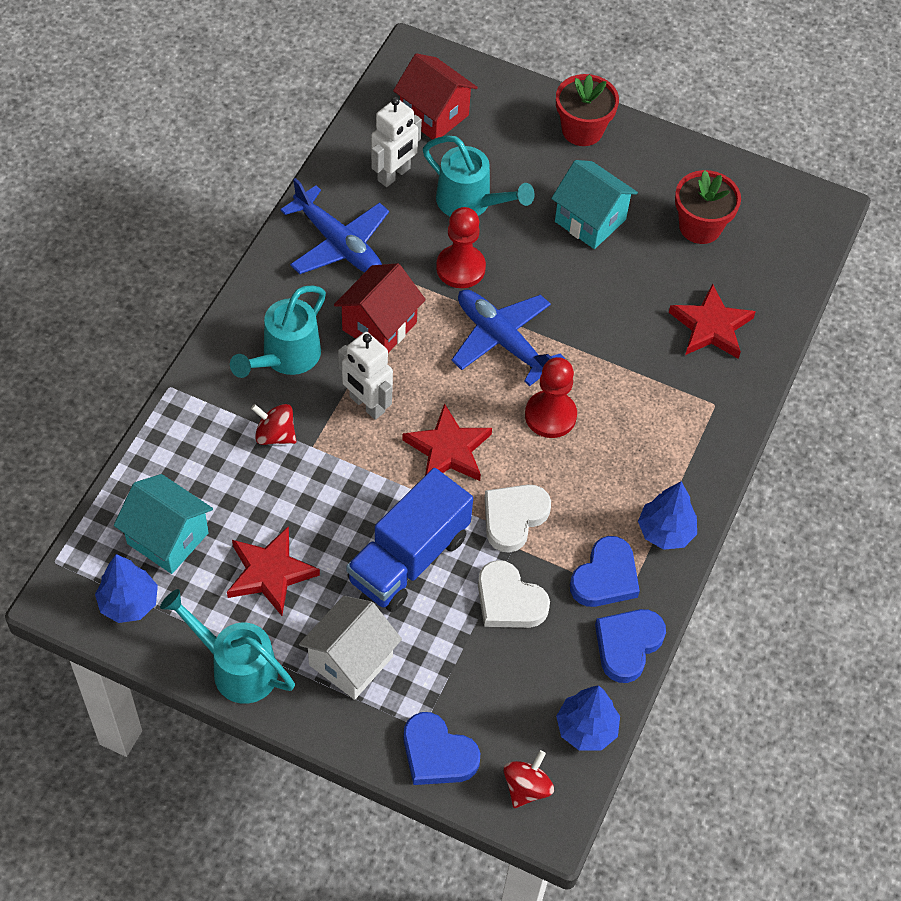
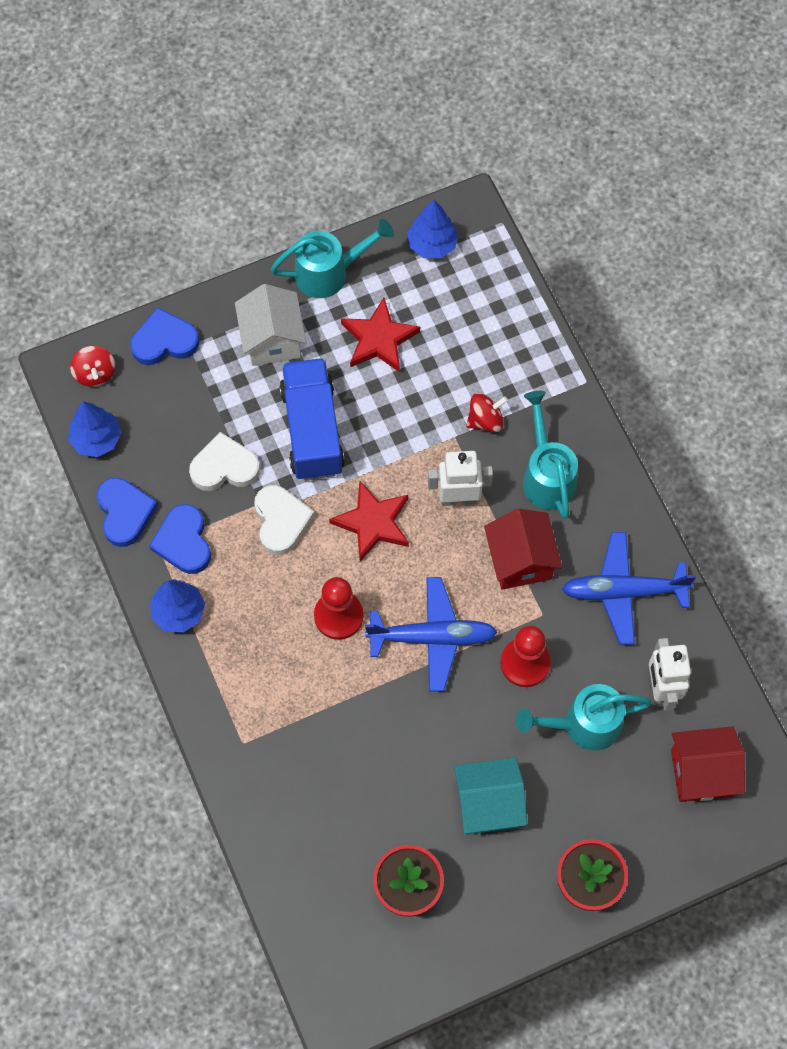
camera: 135 degrees right, 10 degrees up
(168, 538) = (461, 298): turquoise house -> none
(711, 327) = (309, 806): red star -> none

